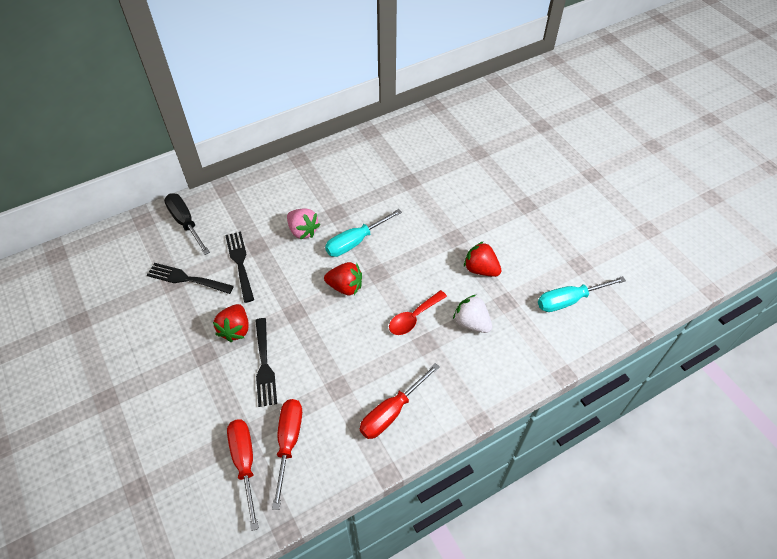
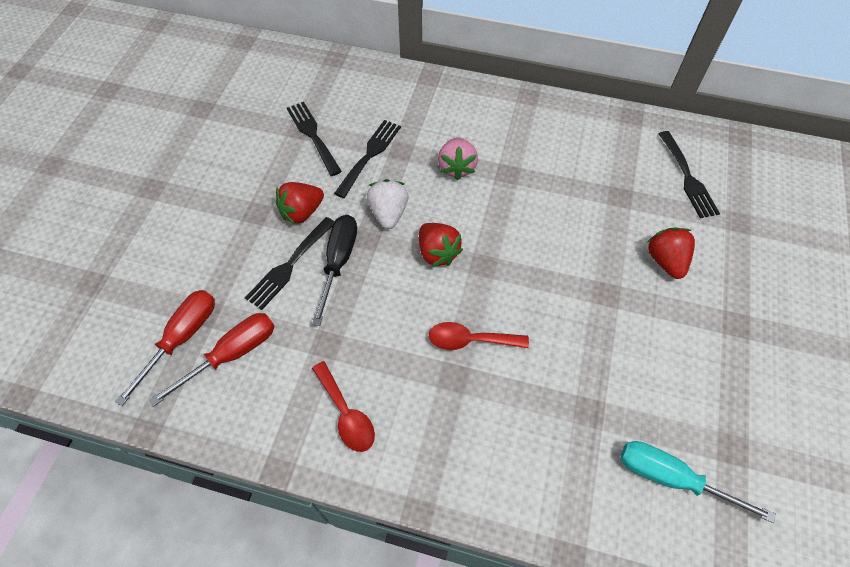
camera: 45 degrees right, 5 degrees up
(185, 223) = (364, 85): black screwdriver -> black screwdriver (338, 262)
(355, 242) = (495, 216): turquoise screwdriver -> none
(391, 412) = (346, 414): red screwdriver -> red spoon
(432, 146) = (688, 178): none -> black fork
(471, 323) = (525, 399): white strawberry -> white strawberry (388, 213)
(480, 269) = (599, 351): red strawberry -> red strawberry (665, 261)

